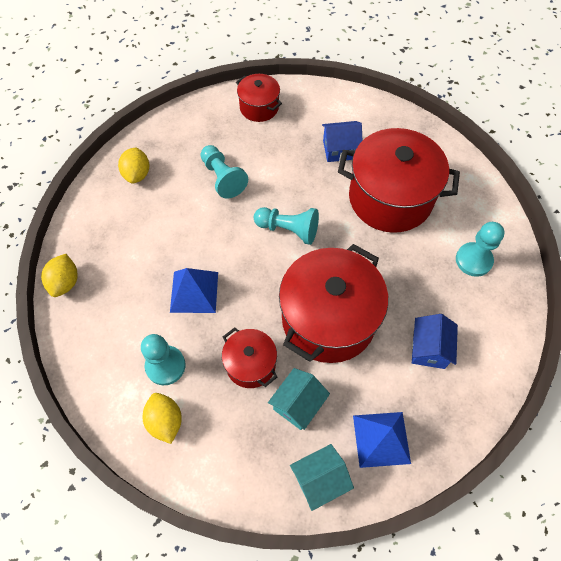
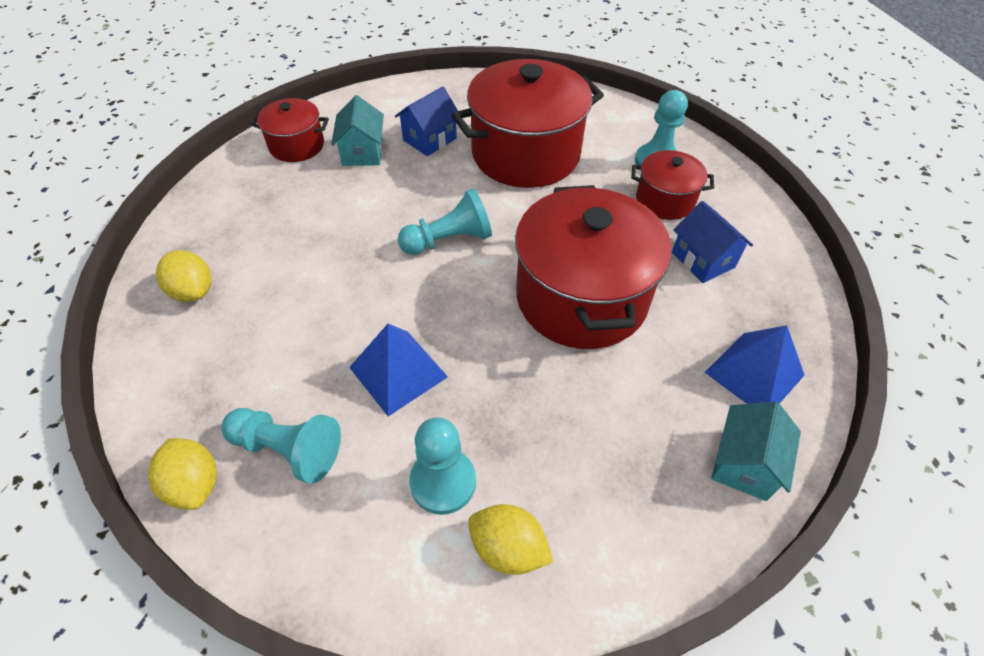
camera: 40 degrees left, 10 degrees down
(223, 178) = (318, 233): turquoise pawn -> turquoise pawn (288, 449)
(250, 364) = (546, 402): red pot -> red pot (665, 200)
(298, 404) = (640, 404): turquoise house -> turquoise house (362, 152)

